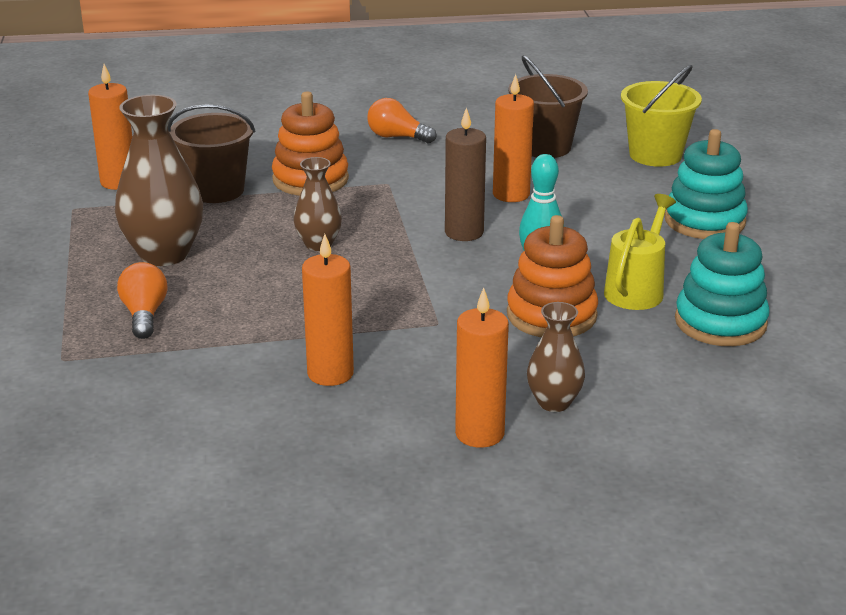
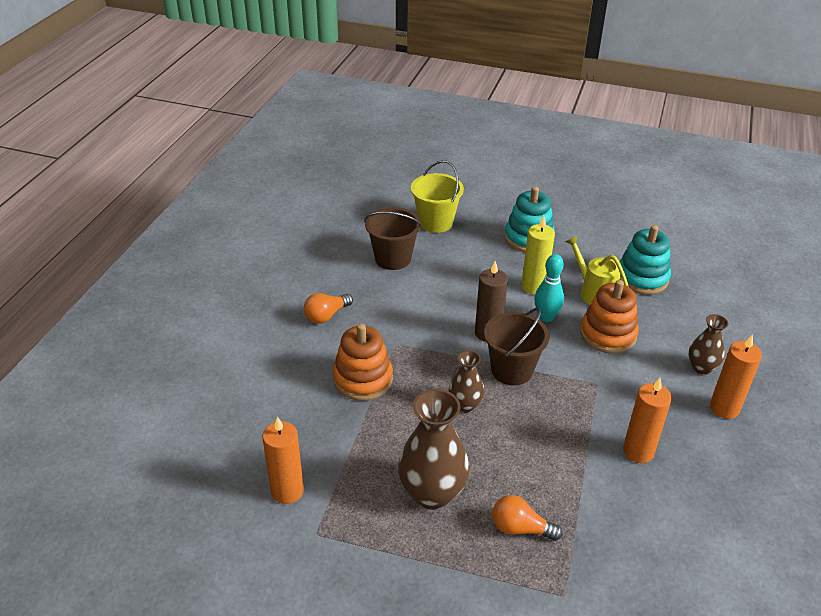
camera: 65 degrees left, 10 degrees up
(216, 190) = (345, 435): brown bucket -> brown bucket (512, 370)
(511, 194) = (449, 296): orange candle -> none
(596, 244) = (533, 286): none -> yellow candle

